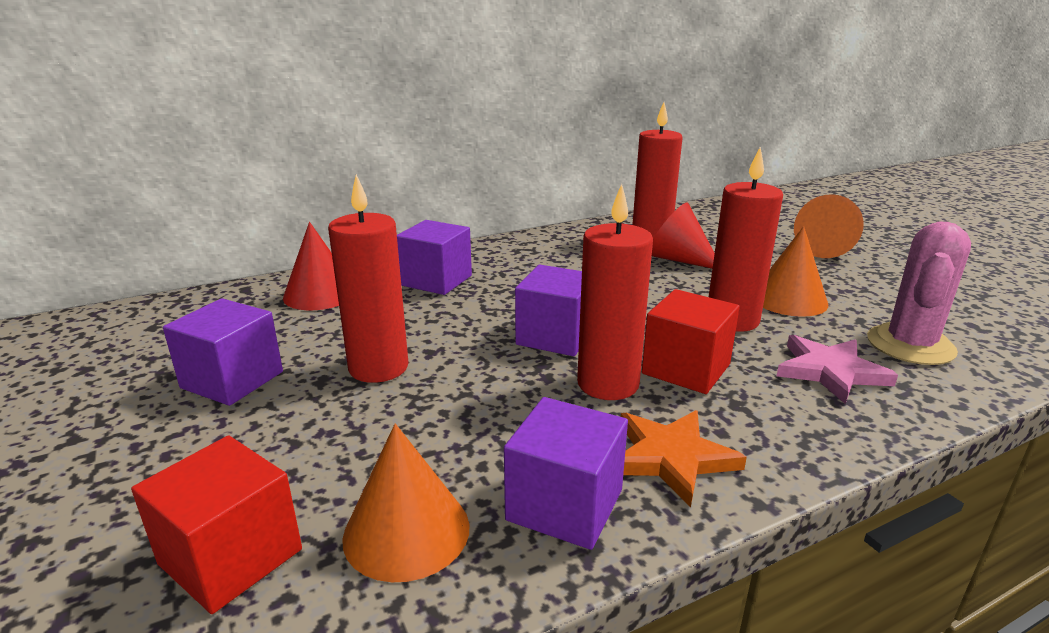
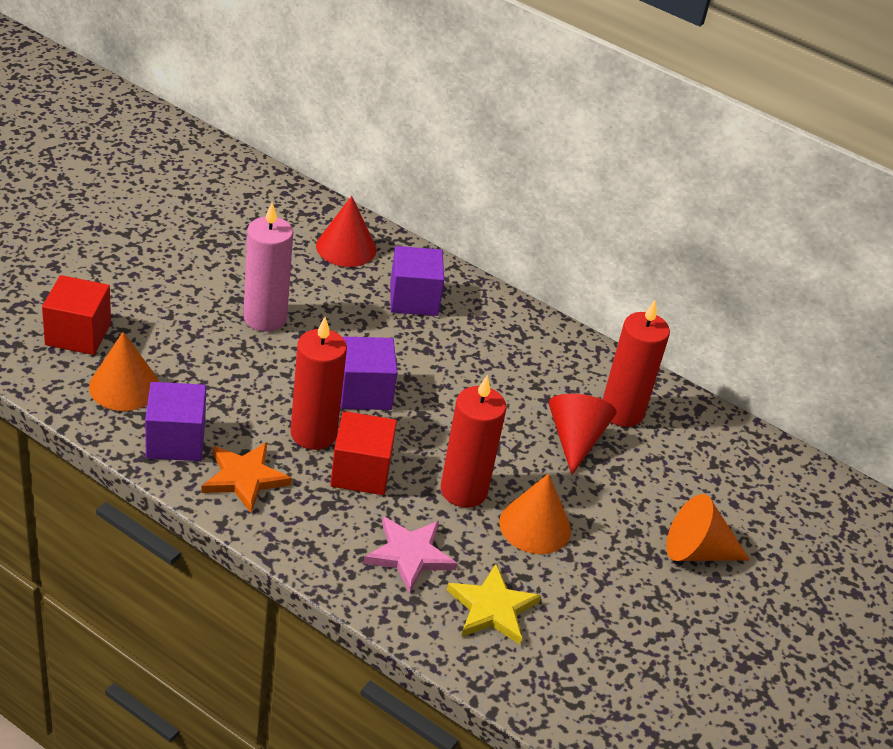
camera: 55 degrees right, 15 degrees up
(232, 380) = (212, 261): purple cube -> none
(378, 367) = (265, 318): red candle -> pink candle
(910, 345) = (492, 608): pink cactus -> yellow star

